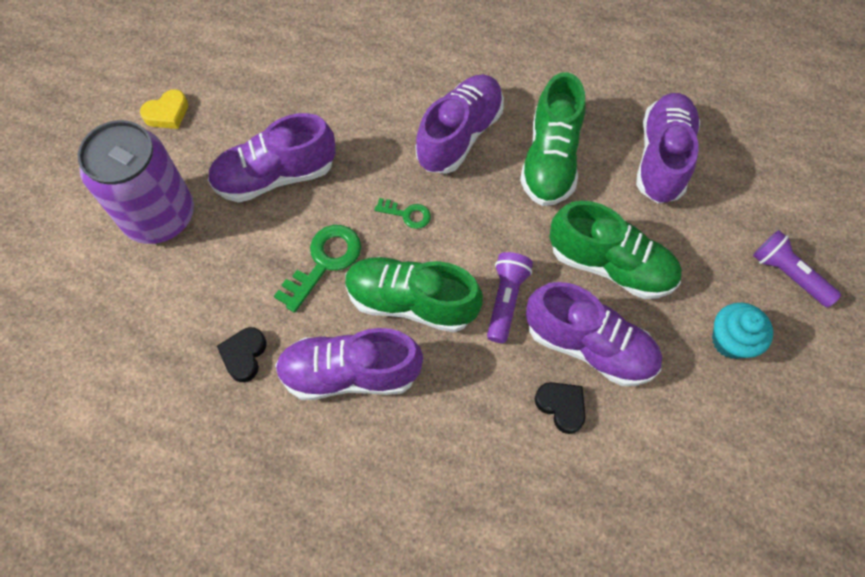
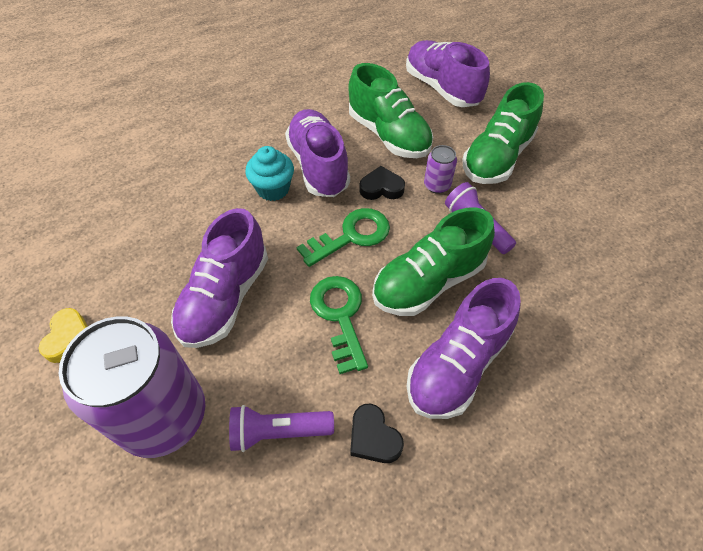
camera: 50 degrees left, 10 degrees down
(407, 214) = (351, 236): green key -> green key, size x1.78
(525, 239) = (437, 185): none -> purple can
(561, 406) = (586, 250): black heart -> black heart (381, 188)
(589, 346) = (549, 205): purple shoe -> none
(610, 265) = (497, 157): green shoe -> green shoe turned 150 degrees clockwise
(731, 341) = (598, 140): turquoise cupcake -> turquoise cupcake (273, 189)
(788, 274) = (571, 90): purple flashlight -> purple flashlight (278, 431)

